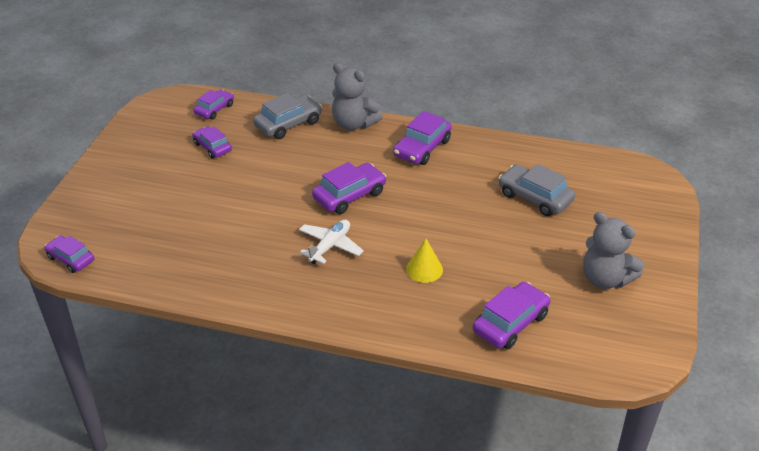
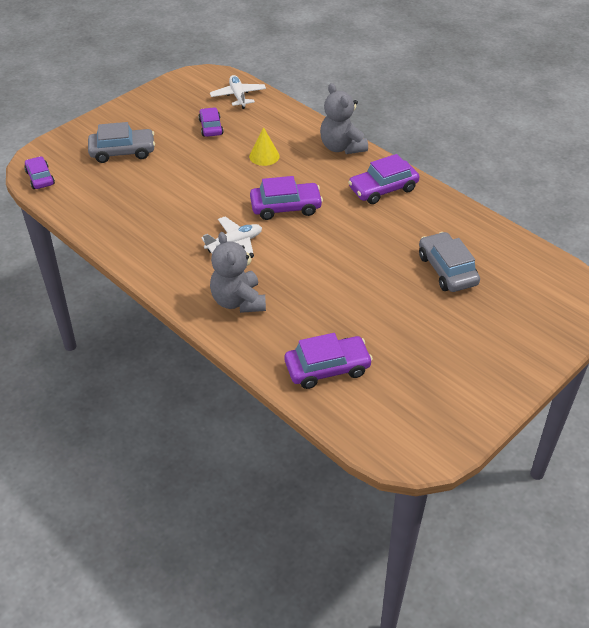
camera: 30 degrees right, 5 degrees up
(214, 109) = (238, 96): purple car -> white plane
(288, 124) = (287, 128): grey car -> grey car (122, 152)
(424, 269) = (294, 293): yellow cone -> yellow cone (264, 156)
(605, 279) = (447, 367): grey teddy bear -> grey teddy bear (238, 301)

